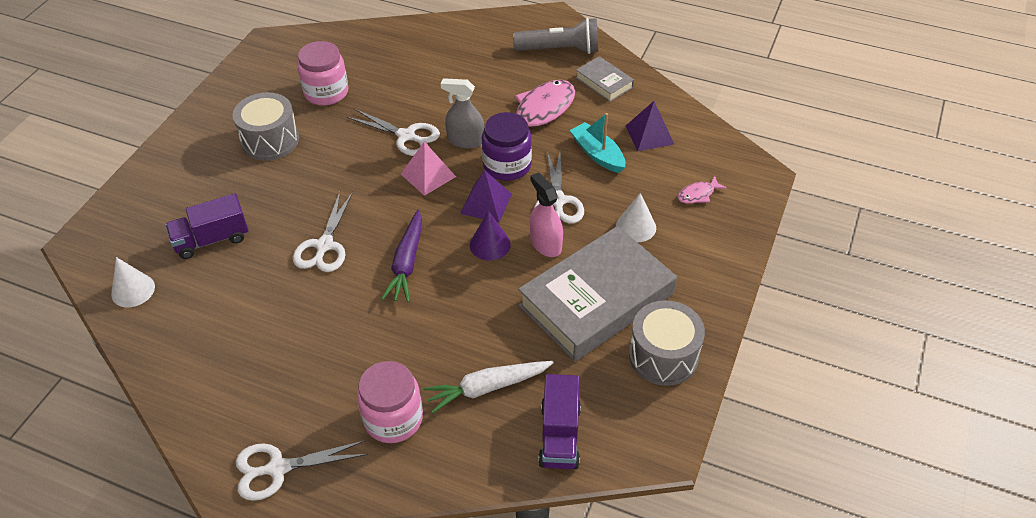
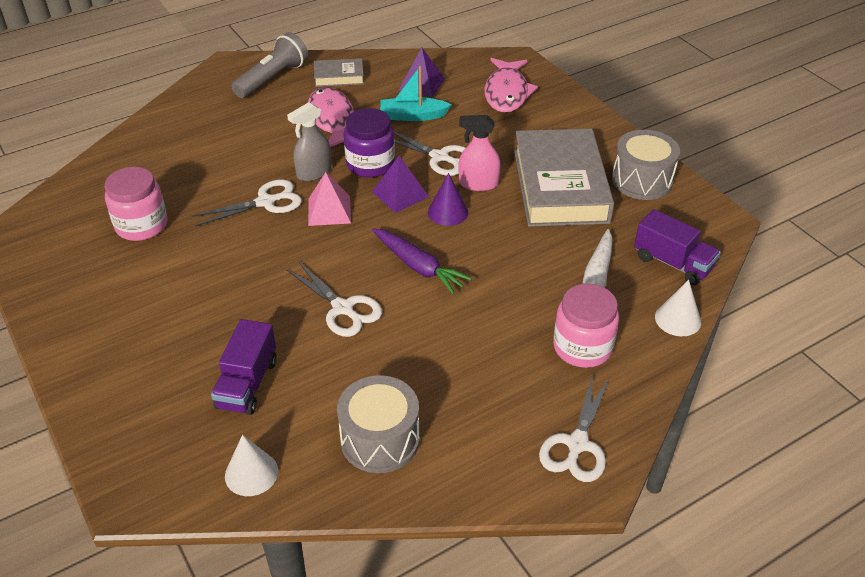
camera: 55 degrees left, 5 degrees down
(270, 140) = (158, 289): grey drum -> grey drum (380, 439)
(636, 227) = (507, 134): white cone -> white cone (678, 319)
(698, 194) = (507, 93): pink fish -> pink fish, size x2.07

